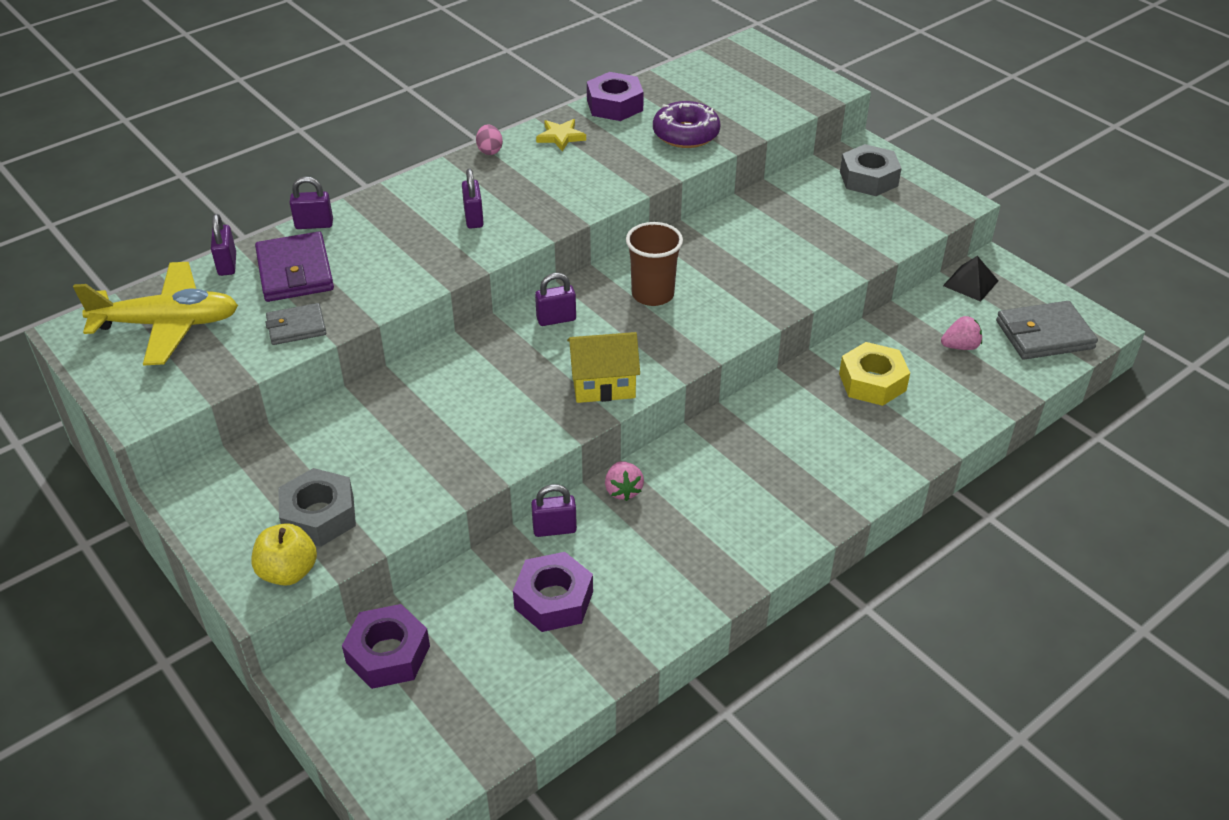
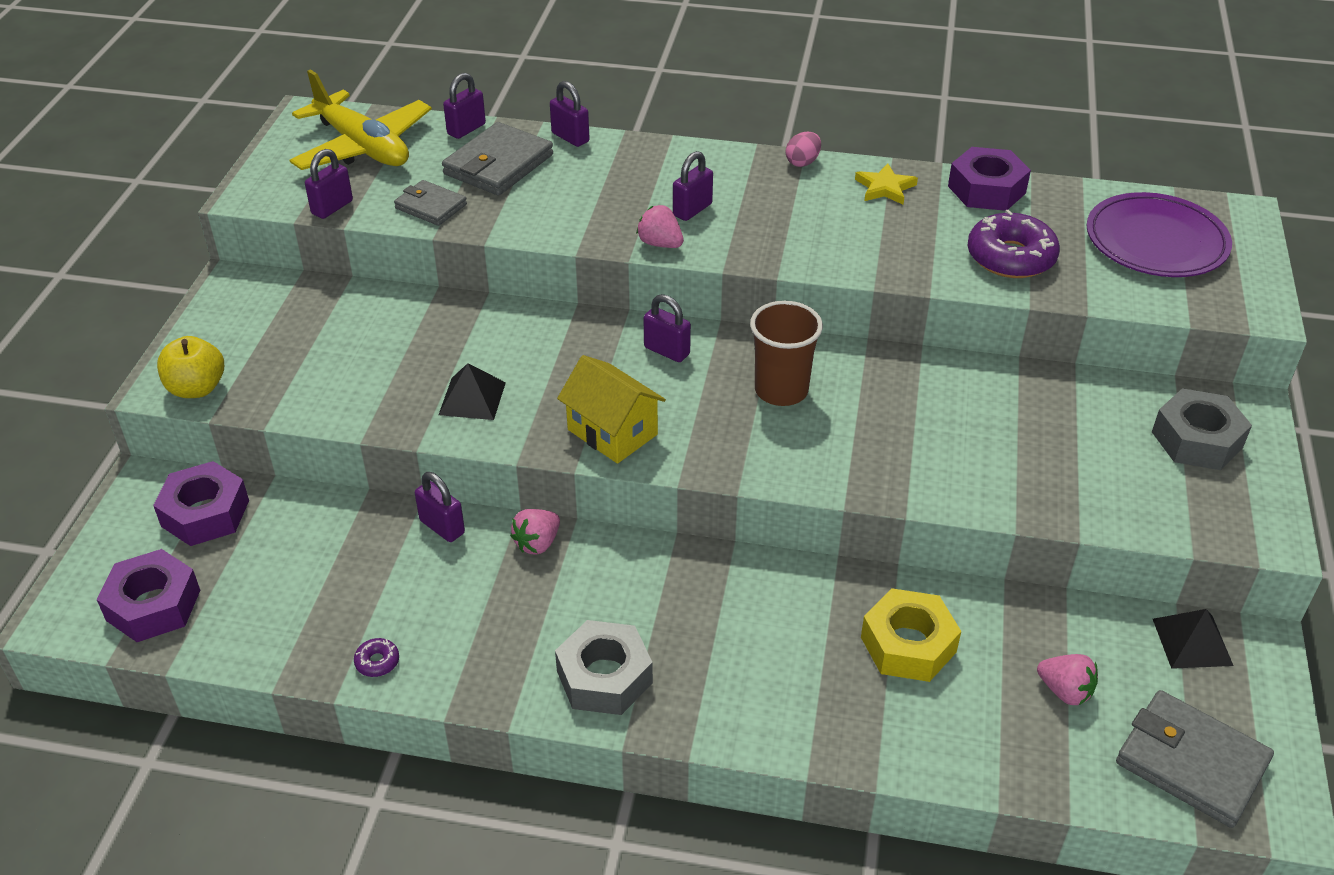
camera: 50 degrees right, 0 degrees up
(222, 376) = (332, 207): none -> purple padlock
(295, 272) = (498, 165): purple wallet -> grey wallet
(319, 516) = (273, 366): grey nut -> grey nut (604, 677)
(489, 431) = (472, 398): none -> black pyramid
(490, 250) = (660, 244): none -> pink strawberry
(553, 600) = (355, 578): purple nut -> purple nut (153, 605)
(645, 627) = (377, 662): none -> purple donut
(737, 83) = (1156, 241): none -> purple plate

